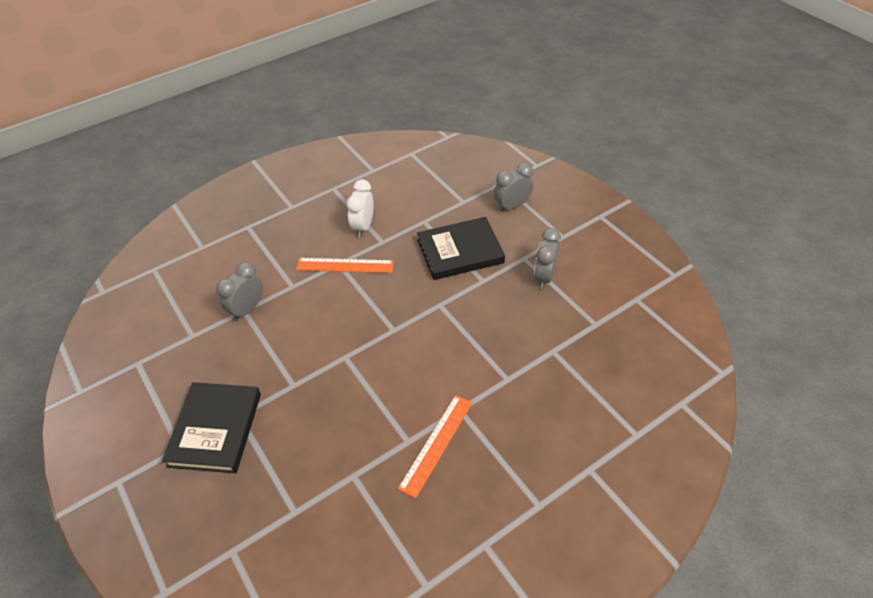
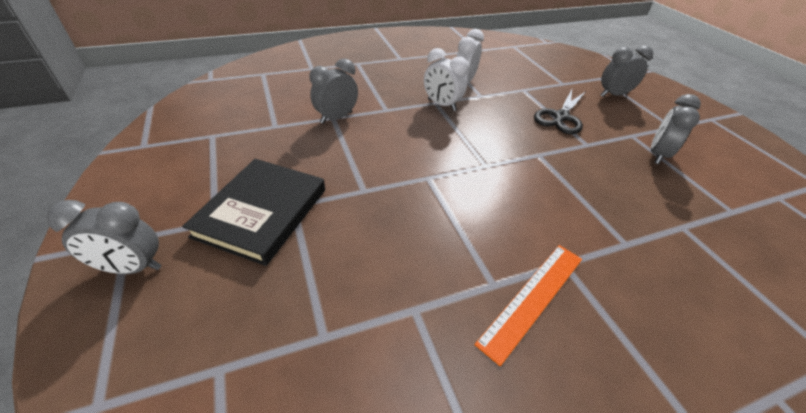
camera: 10 degrees right, 5 degrees down
(135, 502) = (132, 267): none -> grey clock
(345, 265) = (441, 105): orange ruler -> white clock
(460, 251) = (561, 117): black book -> black scissors

